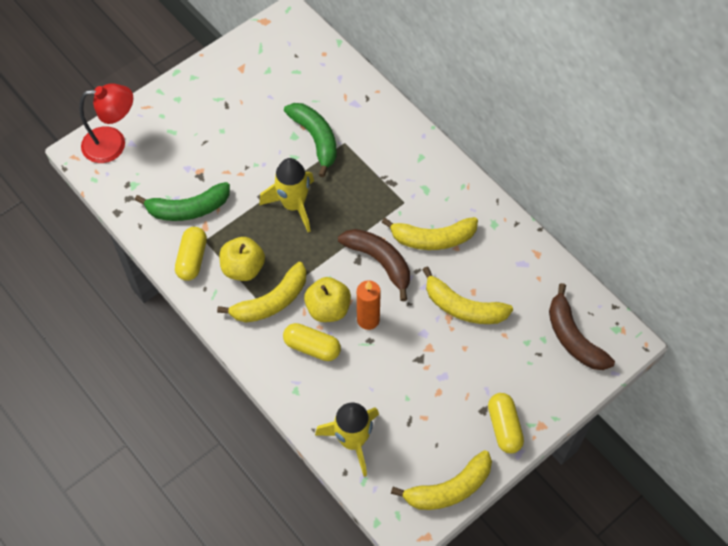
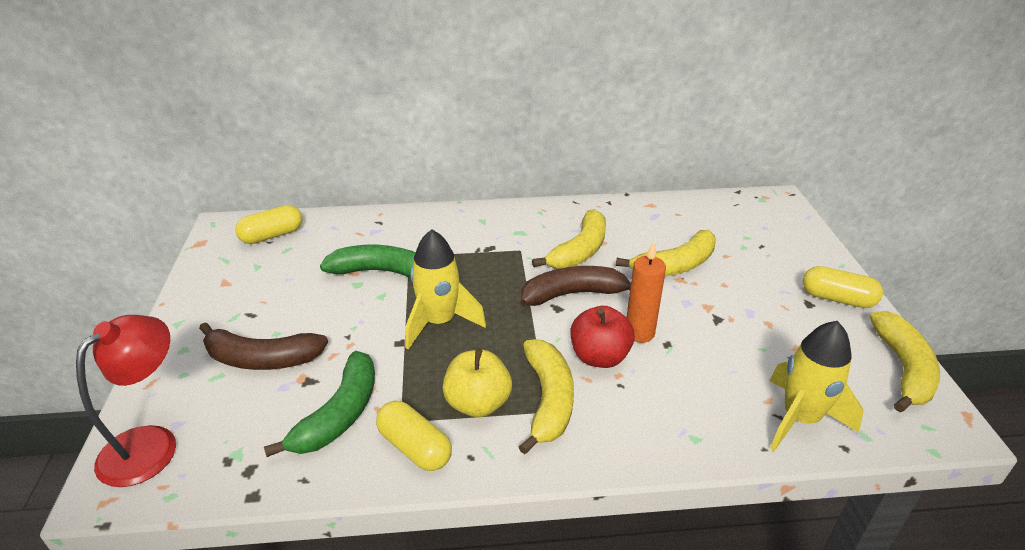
camera: 55 degrees left, 25 degrees down
(312, 347) = (642, 394): yellow capsule -> yellow capsule (272, 235)
(328, 308) = (599, 357): yellow apple -> red apple
(573, 337) = (756, 222): brown banana -> brown banana (262, 359)

